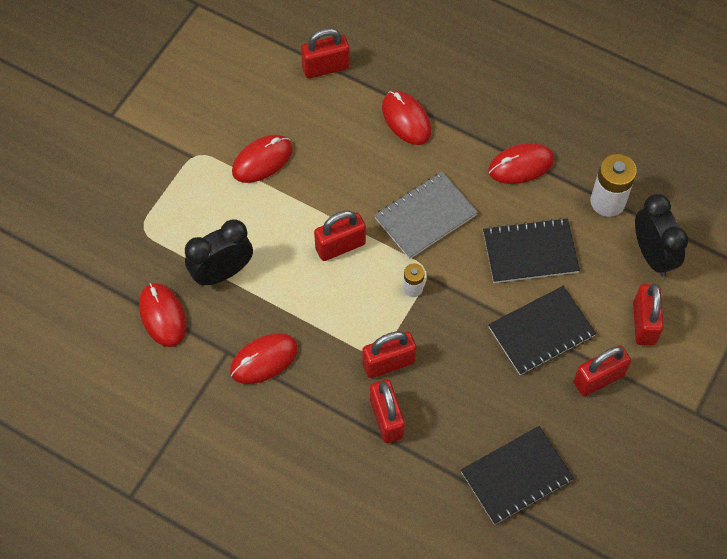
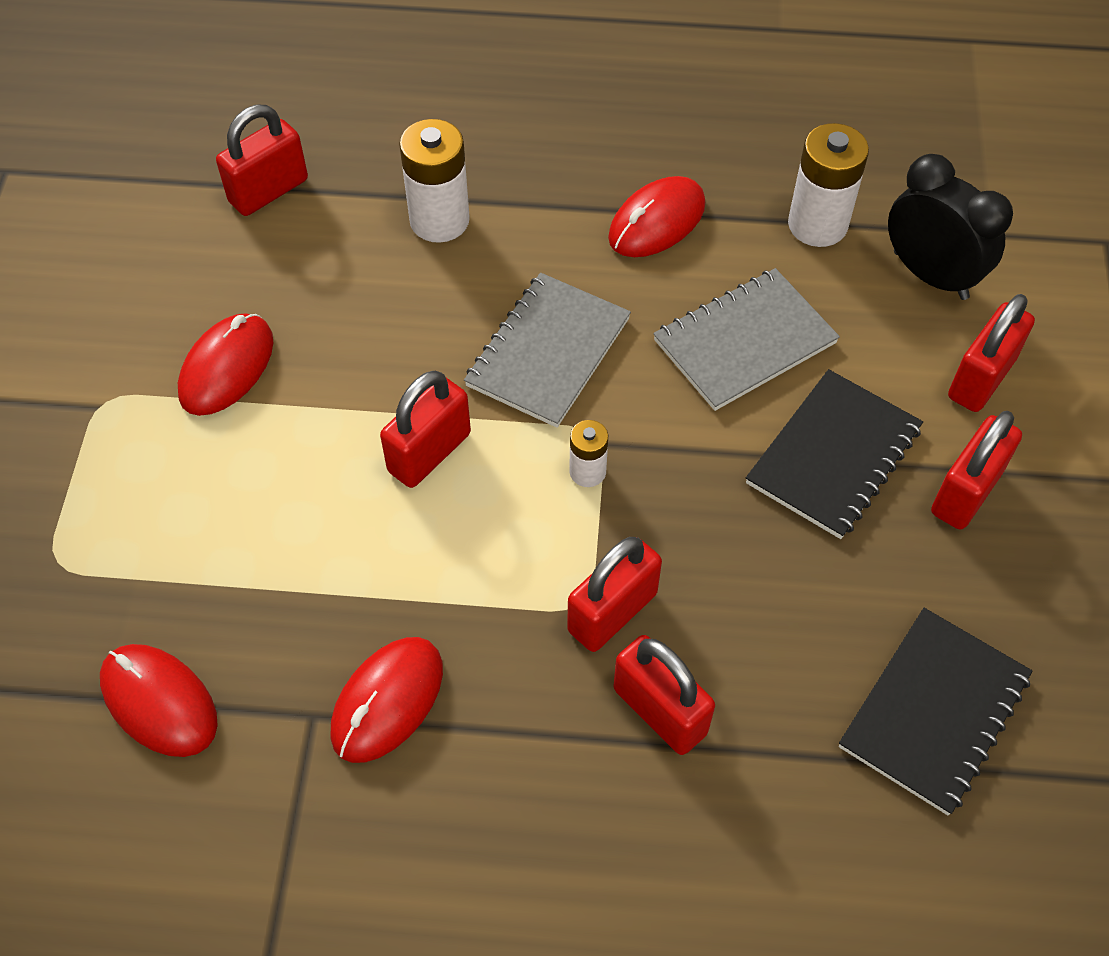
camera: 25 degrees left, 5 degrees down
(222, 273) = (239, 579): black clock -> none
(406, 119) = (439, 220): red mouse -> white battery
(530, 252) = (744, 341): black notebook -> grey notebook
(644, 323) = (981, 378): red padlock -> red padlock turned 60 degrees clockwise

